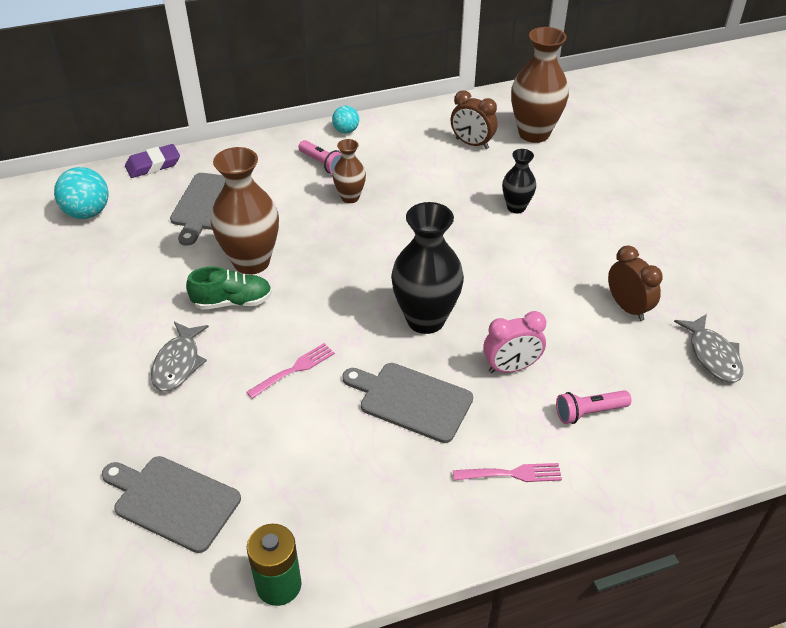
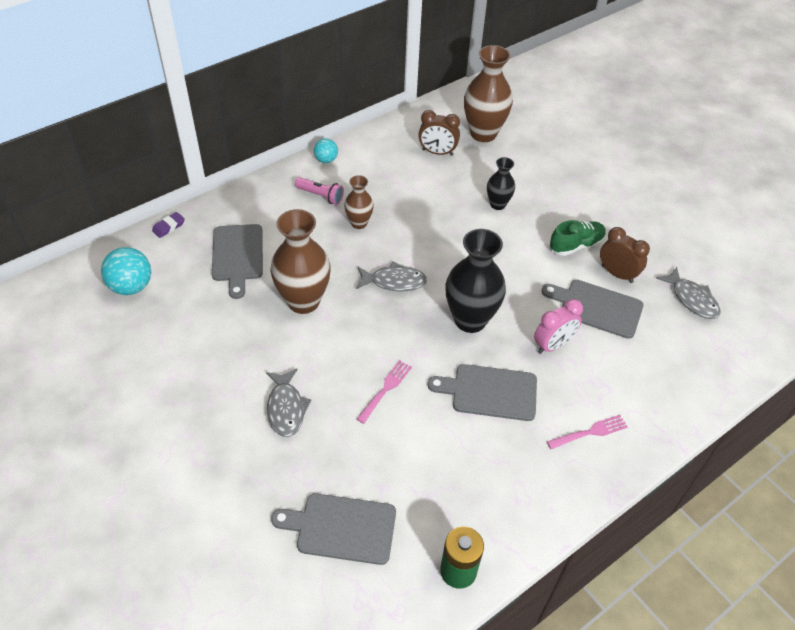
camera: 20 degrees left, 5 degrees up
(153, 165) = (169, 227): purple eraser -> purple eraser, size x0.65
(232, 302) = (305, 341): green shoe -> green shoe (576, 245)
(359, 262) = (394, 281): none -> grey fish
(585, 339) = (597, 307): none -> grey cutting board
(589, 412) = (624, 368): pink flashlight -> none

